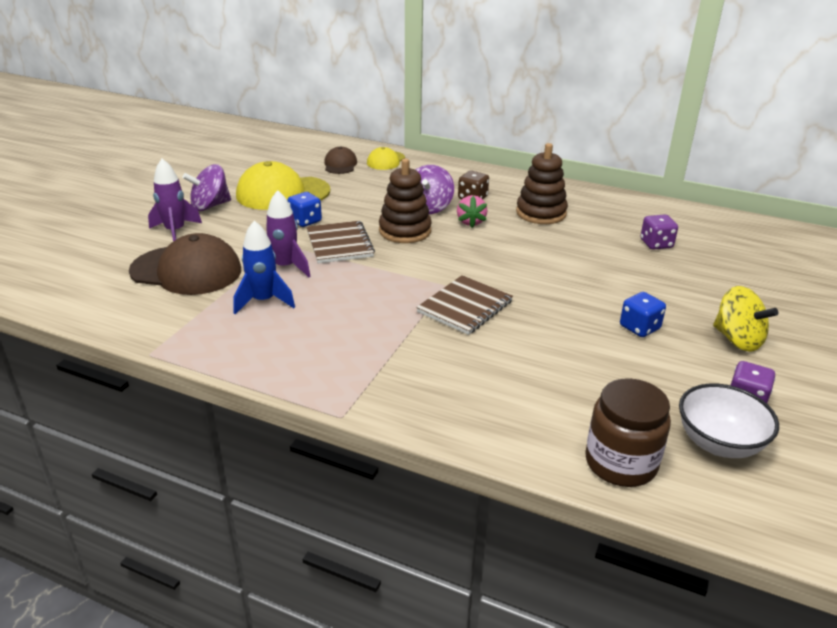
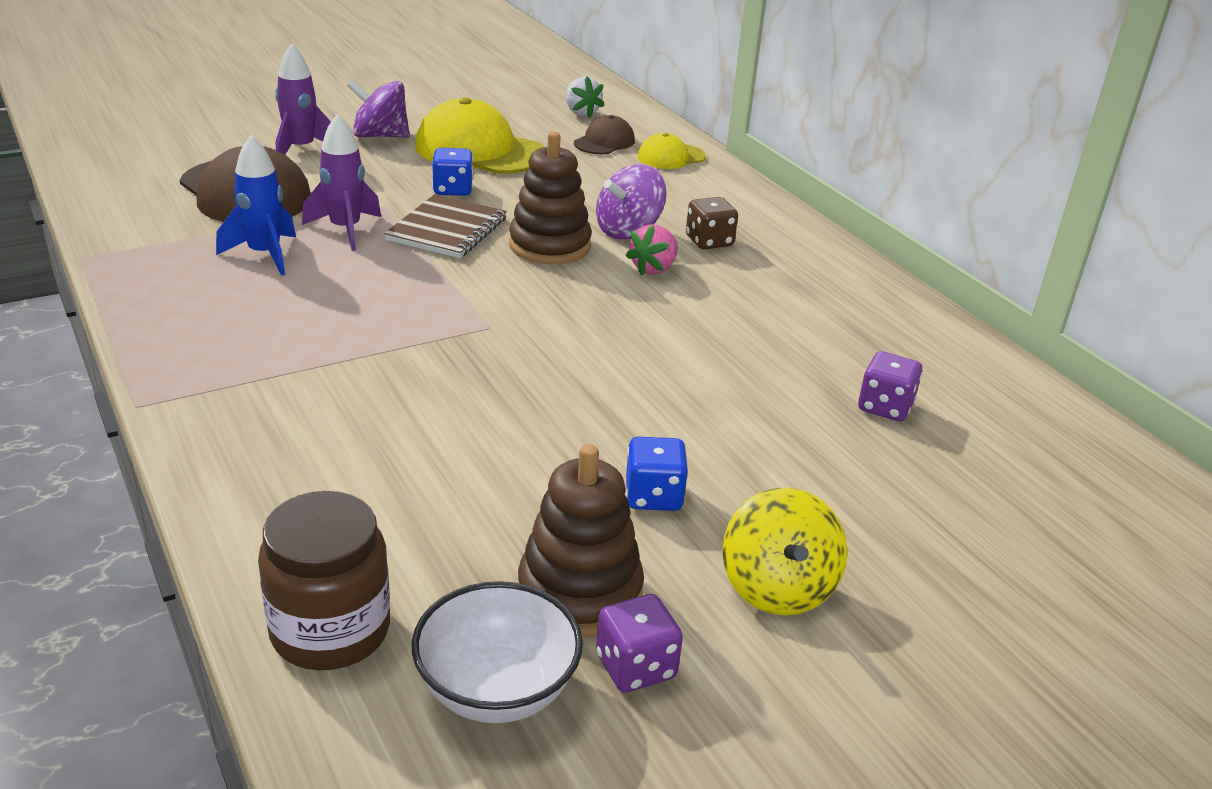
camera: 35 degrees right, 0 degrees up
(301, 152) = (581, 113): none -> white strawberry
(465, 307) = (468, 361): brown notebook -> none
(541, 213) = (775, 296): brown stacking toy -> brown stacking toy (579, 593)

